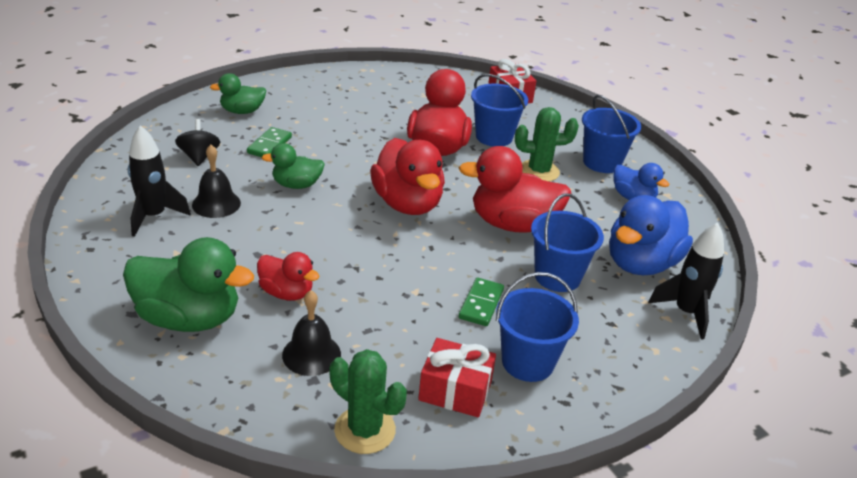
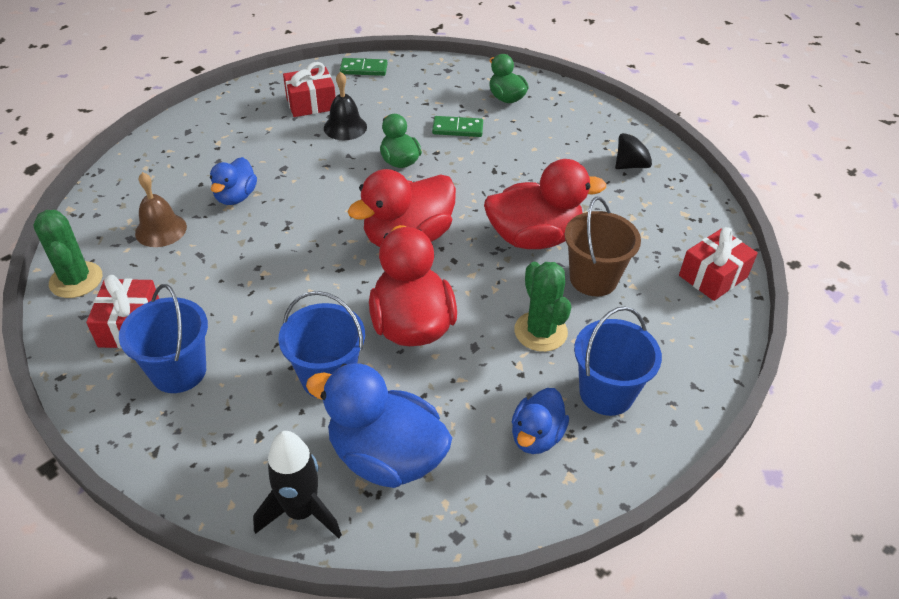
camera: 75 degrees right, 10 degrees up
(154, 216) = (311, 104): black rocket -> red gift
(189, 318) = (189, 158): green duck -> none
(199, 157) = (411, 98): black spinning top -> black spinning top (631, 165)
(286, 293) = (236, 197): red duck -> blue duck
(311, 354) = (161, 230): black bell -> brown bell
(365, 430) = (76, 280): green cactus -> green cactus turned 45 degrees counterclockwise
(481, 304) = (259, 322): green domino -> green domino (363, 69)
(494, 137) = (593, 279): blue bucket -> brown bucket

